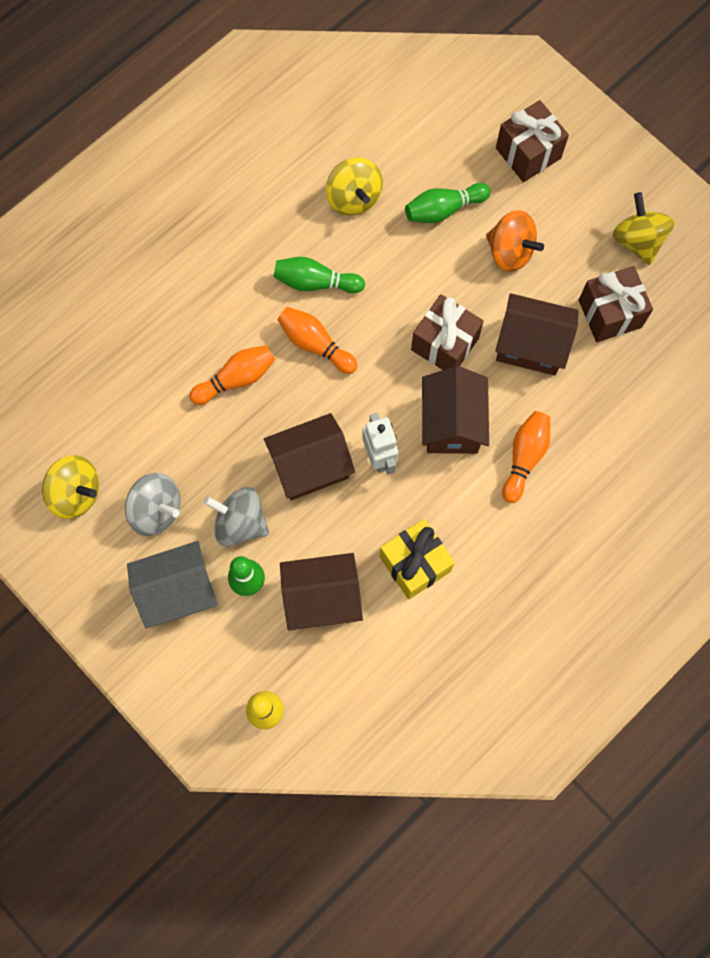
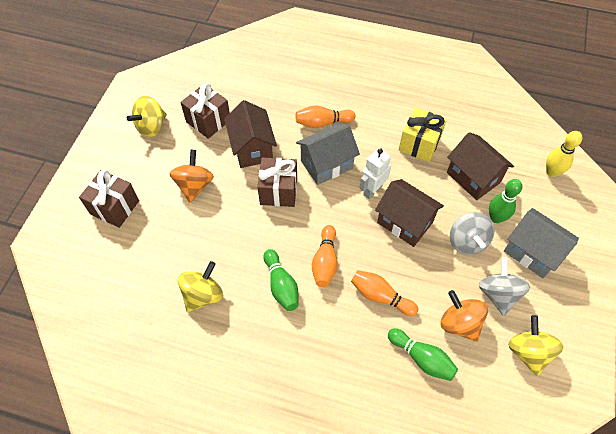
camera: 120 degrees left, 15 degrees down
(153, 442) = (459, 323): none -> orange spinning top
(443, 209) = (183, 236): green bowling pin -> green bowling pin (422, 358)
(452, 423) = (326, 164): brown house -> grey house

